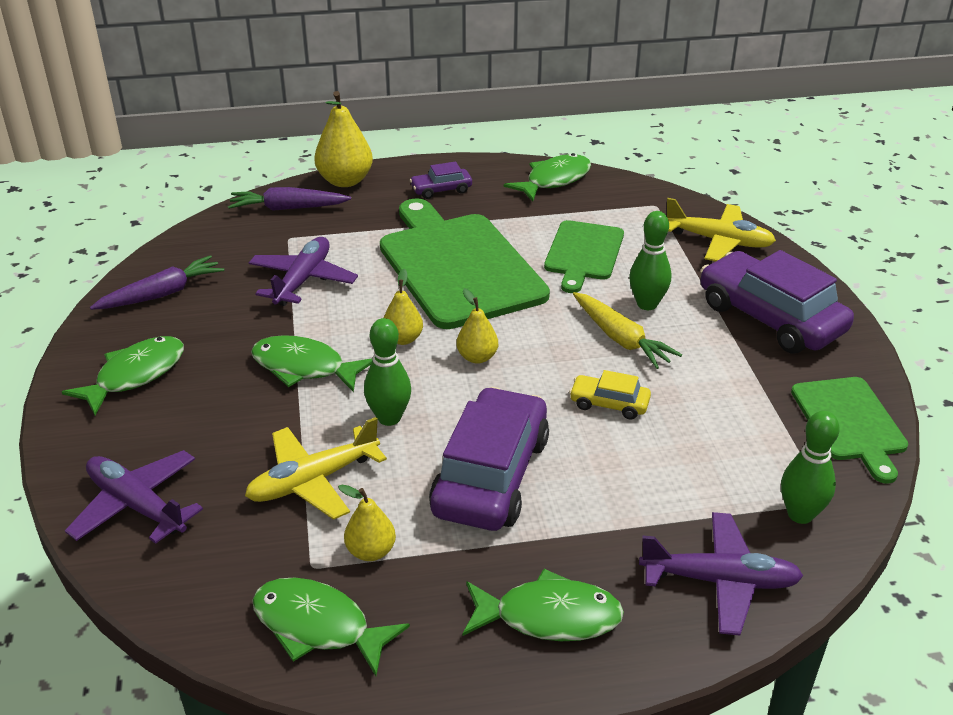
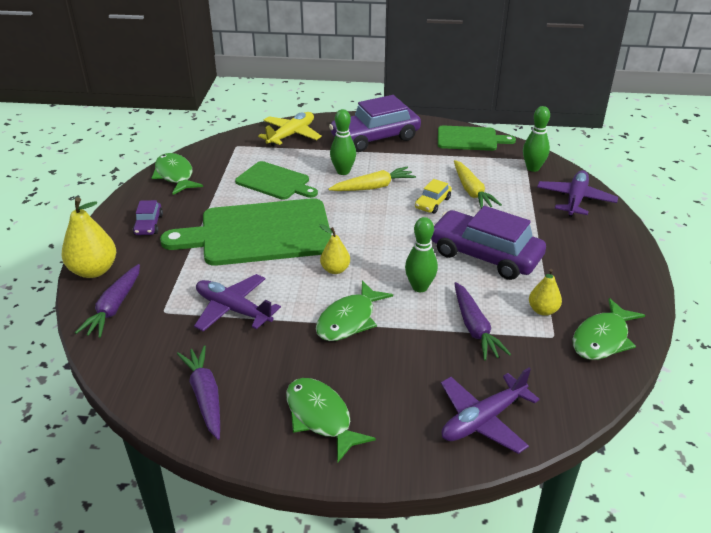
camera: 75 degrees left, 0 degrees up
(313, 481) = (475, 328): yellow plane -> purple carrot
(477, 357) = (369, 242): yellow pear -> none
(549, 617) = (597, 254): green fish -> none
(670, 443) = (472, 191): none -> yellow carrot

